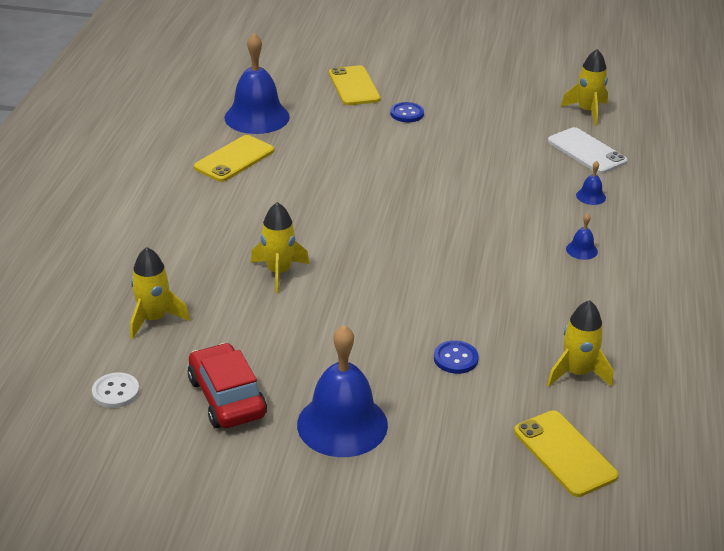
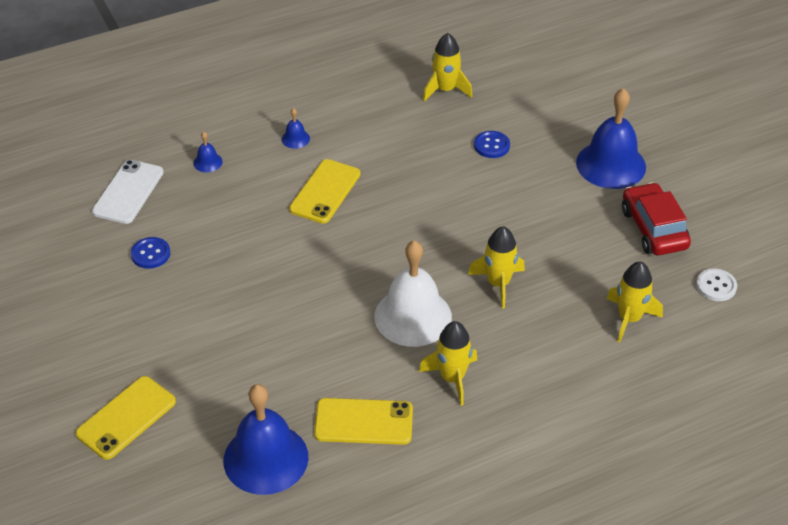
camera: 125 degrees left, 10 degrees up
(226, 398) = (653, 229): red car -> red car turned 135 degrees clockwise
(299, 217) = (413, 316): none -> white bell
(407, 114) = (155, 343): blue button -> blue button (150, 254)
(564, 453) = (525, 69): yellow phone -> yellow phone (325, 191)
(587, 111) = (44, 220): yellow rocket -> yellow rocket (452, 378)

